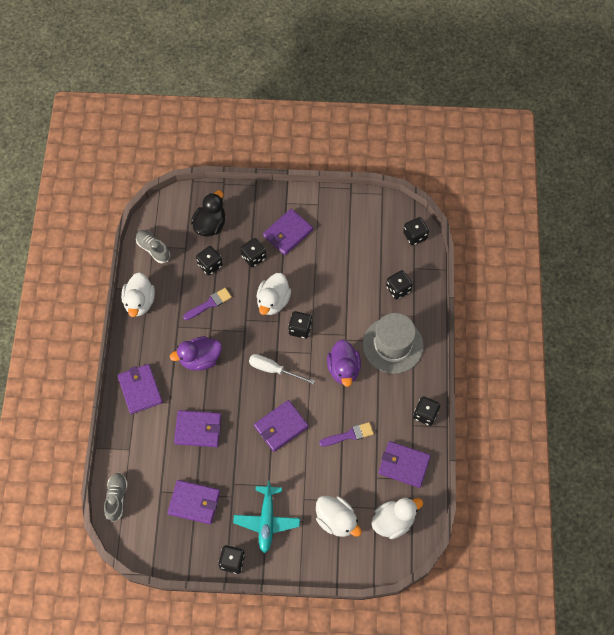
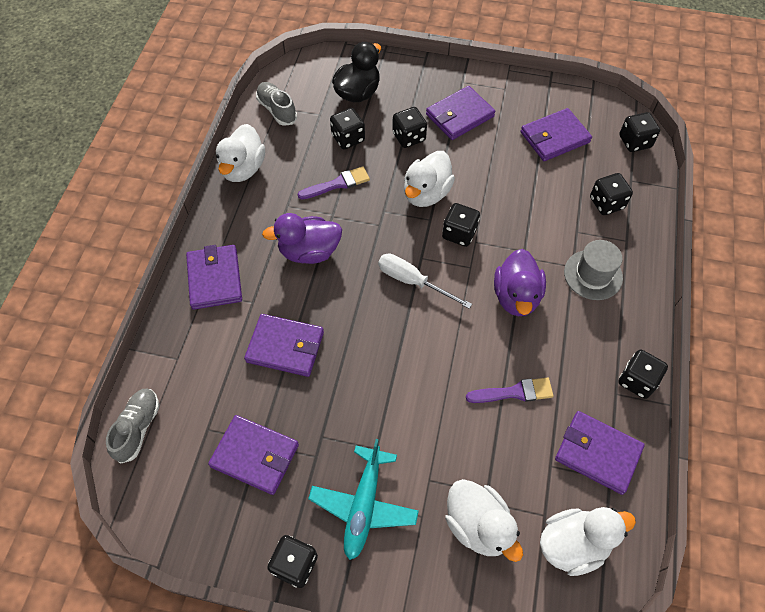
camera: 10 degrees right, 5 degrees down
(281, 427) = (410, 363): purple wallet -> purple wallet (554, 137)
(392, 345) = (593, 275): grey hat -> grey hat, size x0.64

